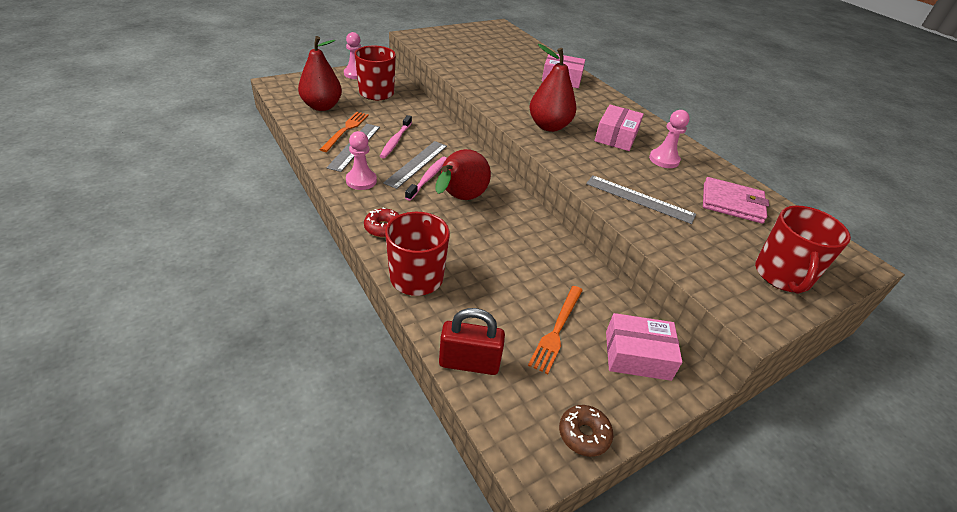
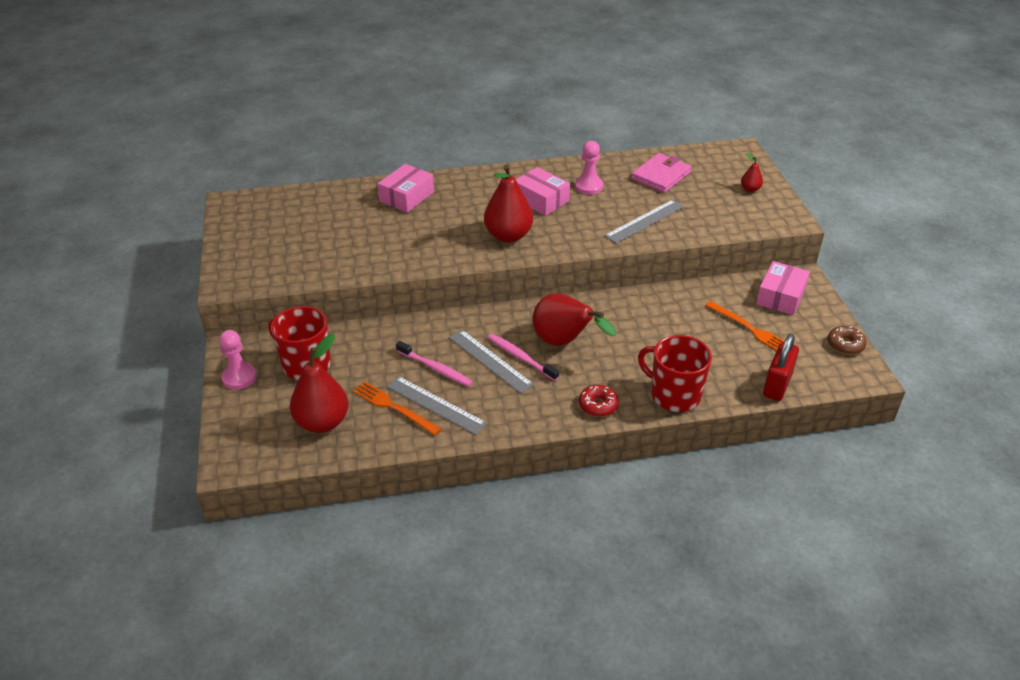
camera: 65 degrees left, 0 degrees up
(361, 181) = (510, 409): pink pawn -> none
(782, 276) = (750, 189): red mug -> red pear

